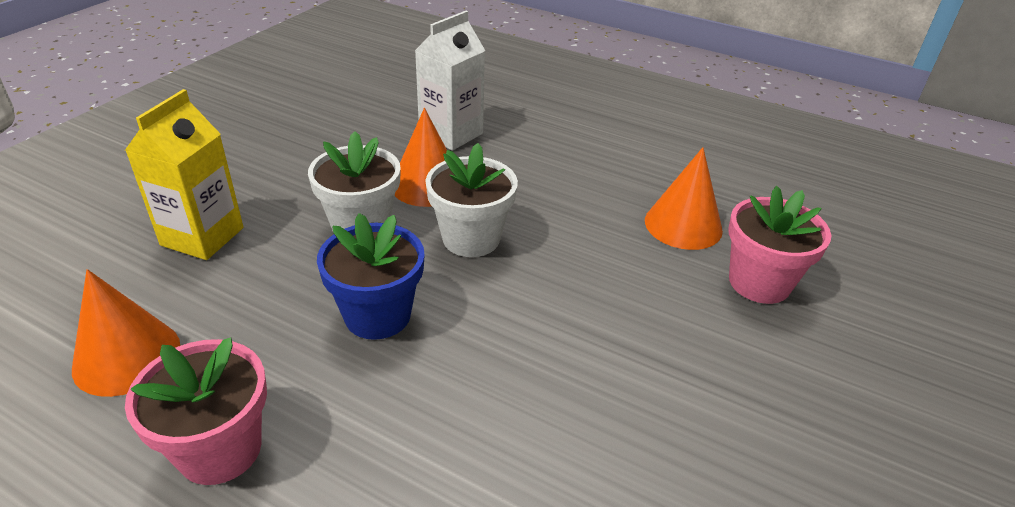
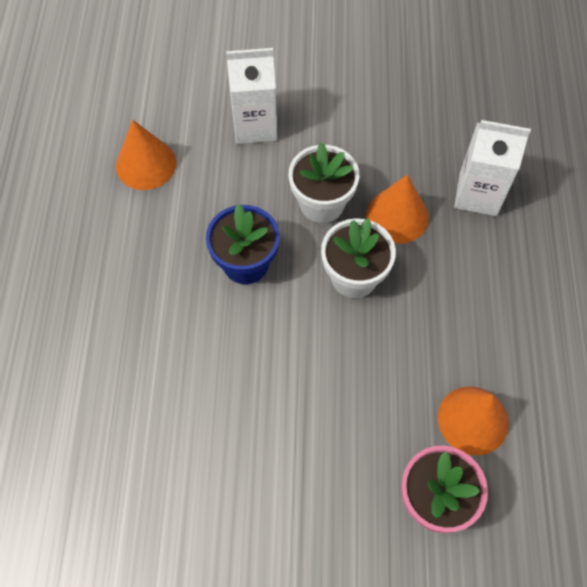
camera: 65 degrees right, 25 degrees up
(202, 236) = (255, 126): yellow carton -> white carton
(220, 449) = (113, 249): pink flower pot -> none

